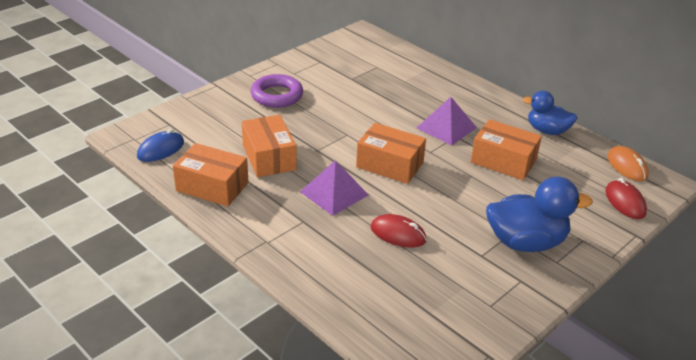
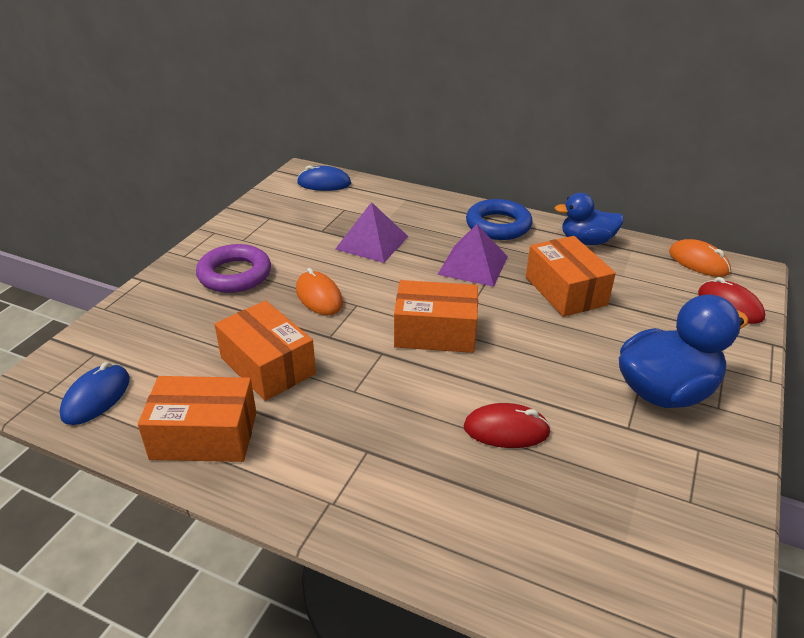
camera: 20 degrees left, 0 degrees up
(324, 123) = (319, 297): none -> orange mouse
(334, 193) = (386, 394): purple pyramid -> purple pyramid (372, 242)
(373, 44) = (324, 183): none -> blue mouse
(485, 104) = (498, 225): none -> blue ring
(503, 161) = (565, 291): orange box -> orange box turned 60 degrees clockwise

